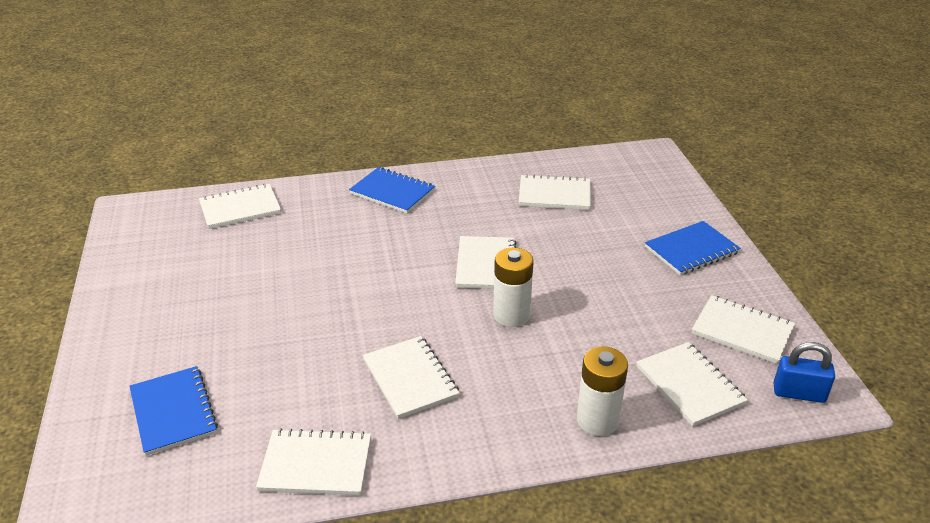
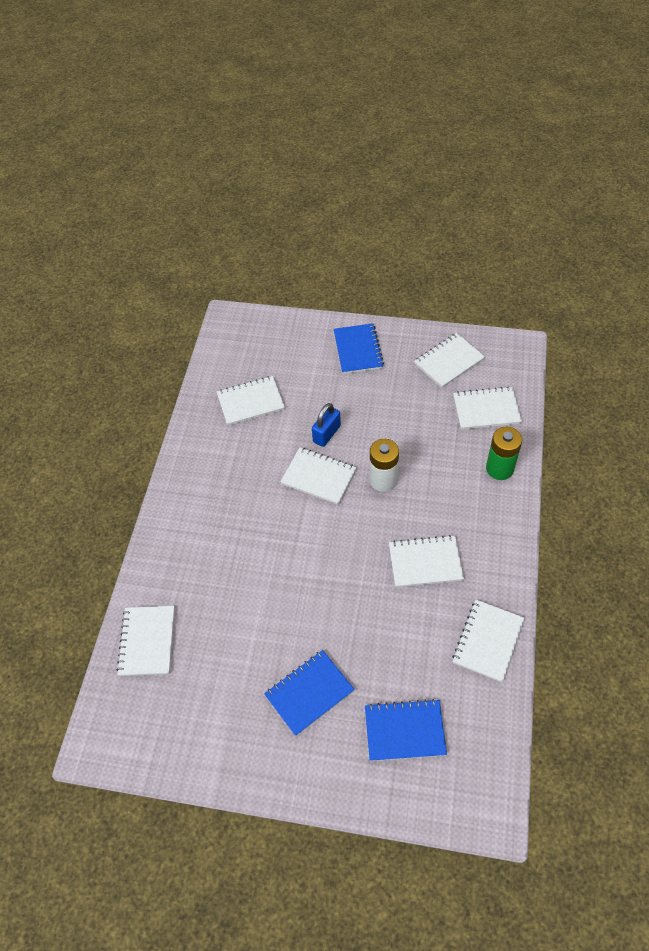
camera: 65 degrees left, 20 degrees up
(392, 192) = (186, 512): blue notebook -> blue notebook (309, 693)
(554, 195) = (250, 402): white notebook -> white notebook turned 45 degrees clockwise
(597, 420) = (499, 468): white battery -> green battery
(799, 393) = (510, 361): blue padlock -> blue padlock (326, 434)

